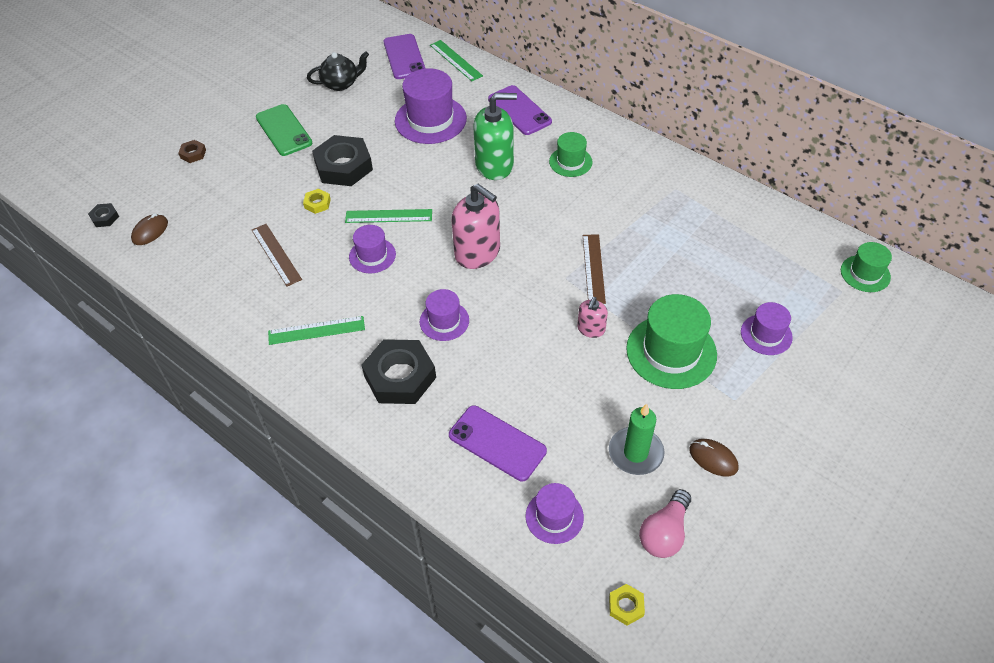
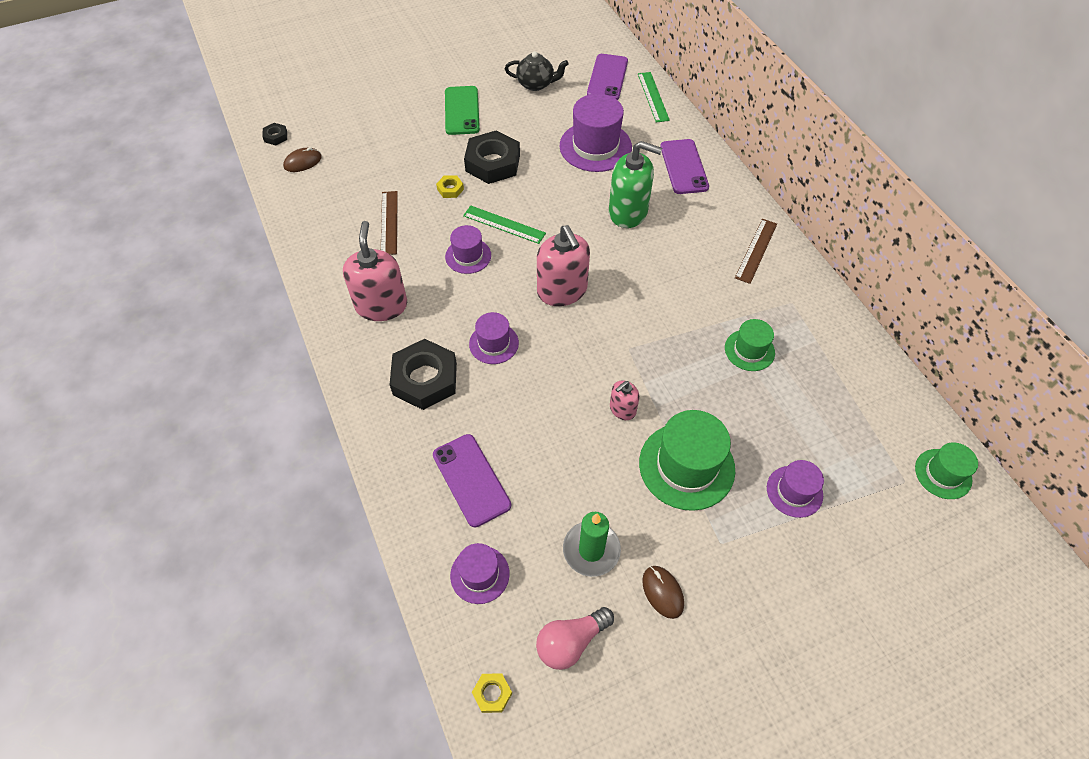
camera: 25 degrees right, 5 degrees up
(193, 154) = (376, 105): brown nut -> none
(316, 330) = (381, 305): green ruler -> pink soap dispenser
(570, 162) = (702, 236): green hat -> green hat (749, 350)
(593, 268) = (661, 350): brown ruler -> brown ruler (756, 250)

